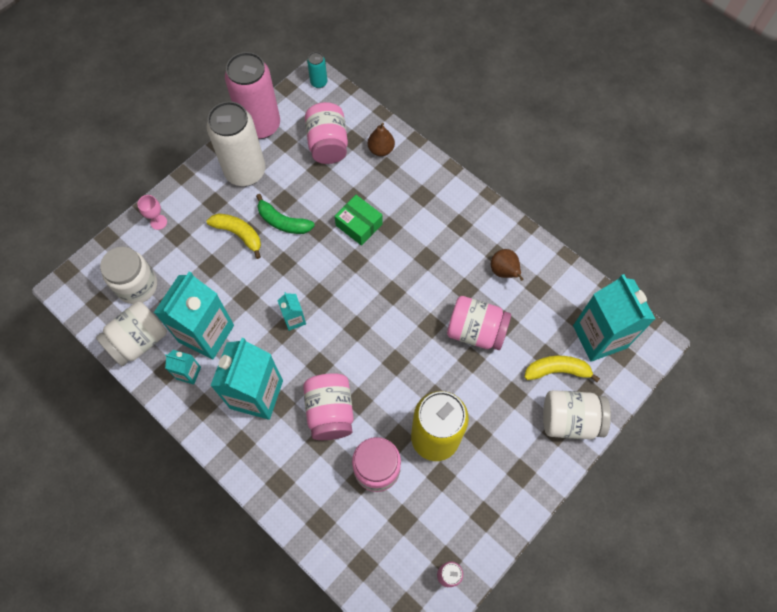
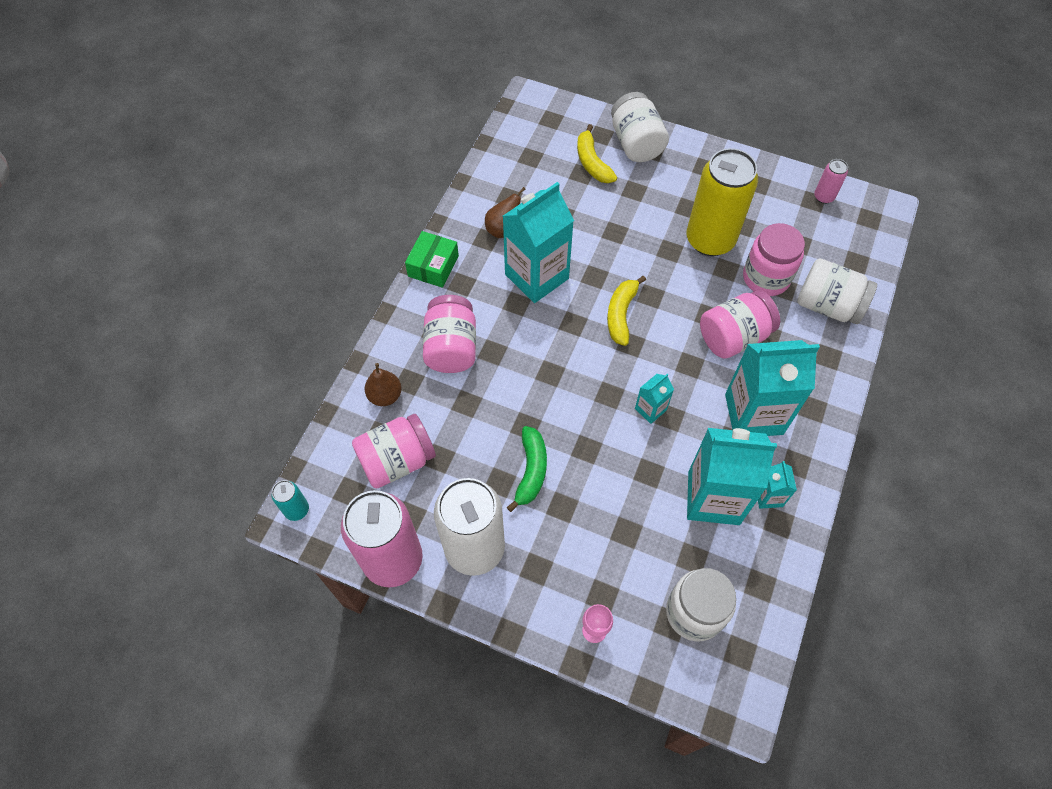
camera: 110 degrees left, 5 degrees down
(139, 340) = (761, 573): white jar -> white jar (828, 305)
(239, 234) = (569, 516): yellow banana -> yellow banana (621, 314)
(359, 225) = (501, 384): green box -> green box (433, 266)
(476, 331) = (582, 236): pink jar -> pink jar (451, 347)
(599, 337) = (541, 138): turquoise carton -> turquoise carton (536, 276)

